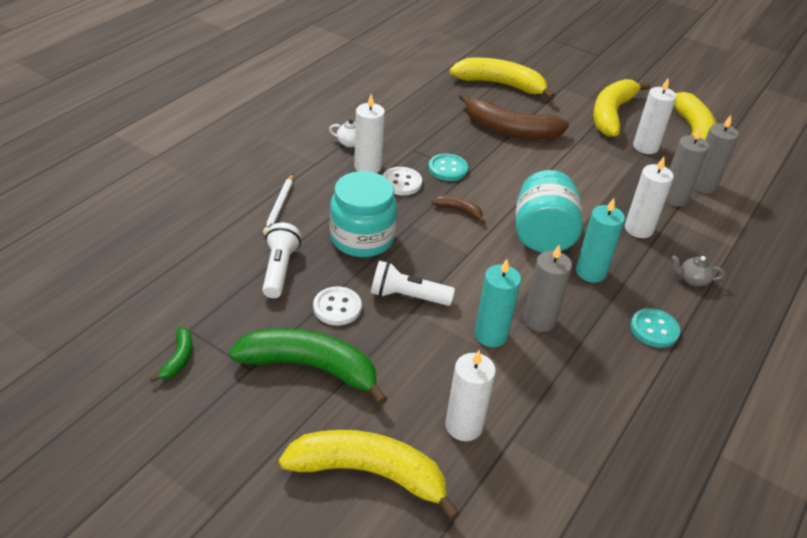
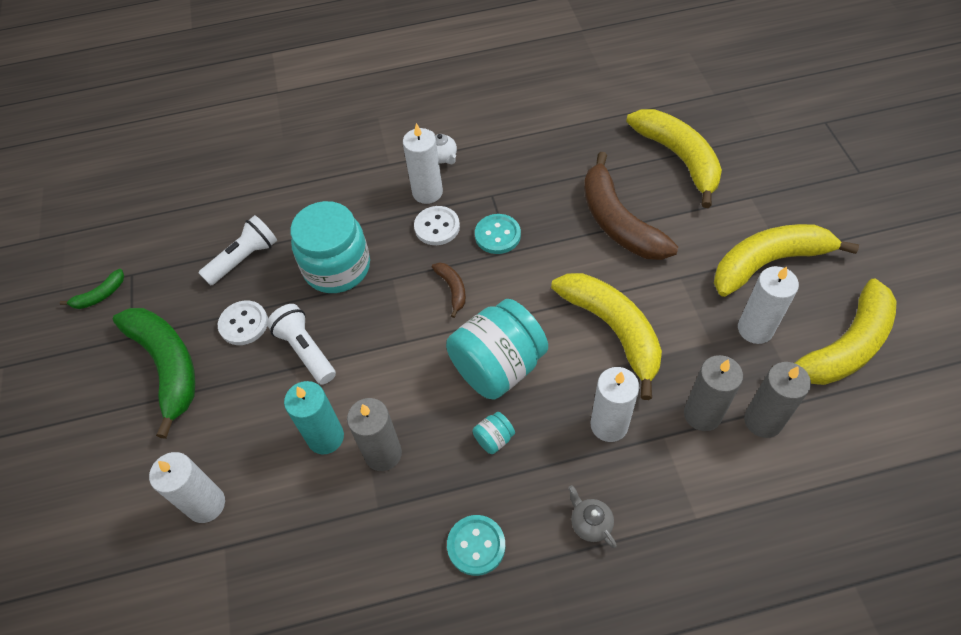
camera: 50 degrees right, 15 degrees up
(279, 206) = (310, 195): white pencil -> none
(369, 473) = (103, 488): yellow banana -> yellow banana (613, 330)
(590, 272) = (494, 439): turquoise candle -> turquoise jar

